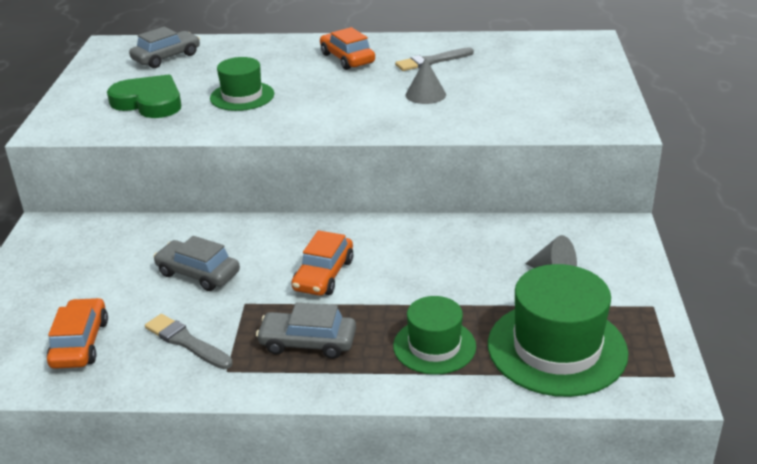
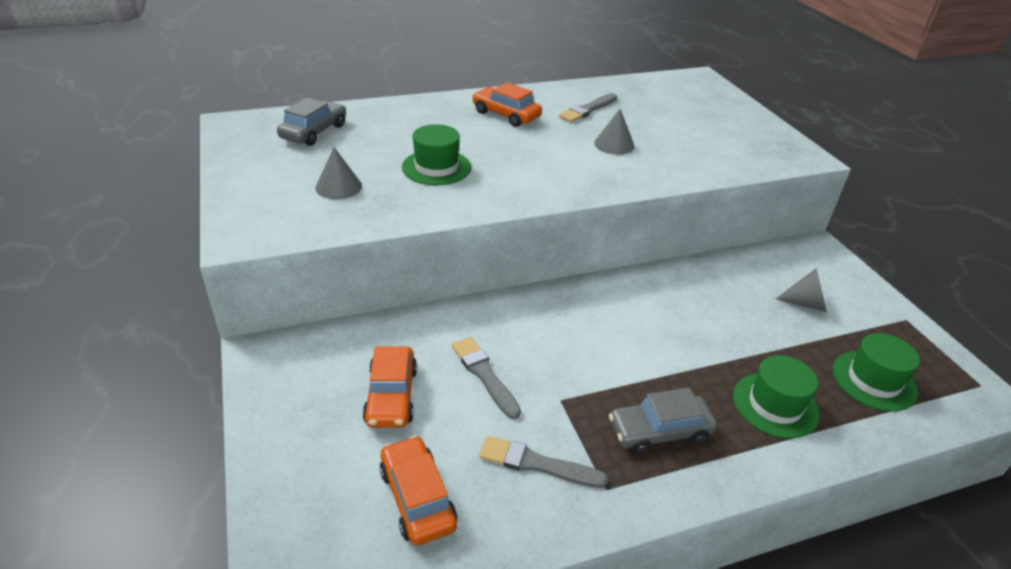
camera: 25 degrees left, 5 degrees up
(149, 102) = (338, 186): green heart -> grey cone
(198, 273) = (484, 375): grey car -> grey brush
(323, 275) = (612, 349): orange car -> orange car (391, 396)
(557, 348) = (873, 380): green hat -> green hat, size x0.60

